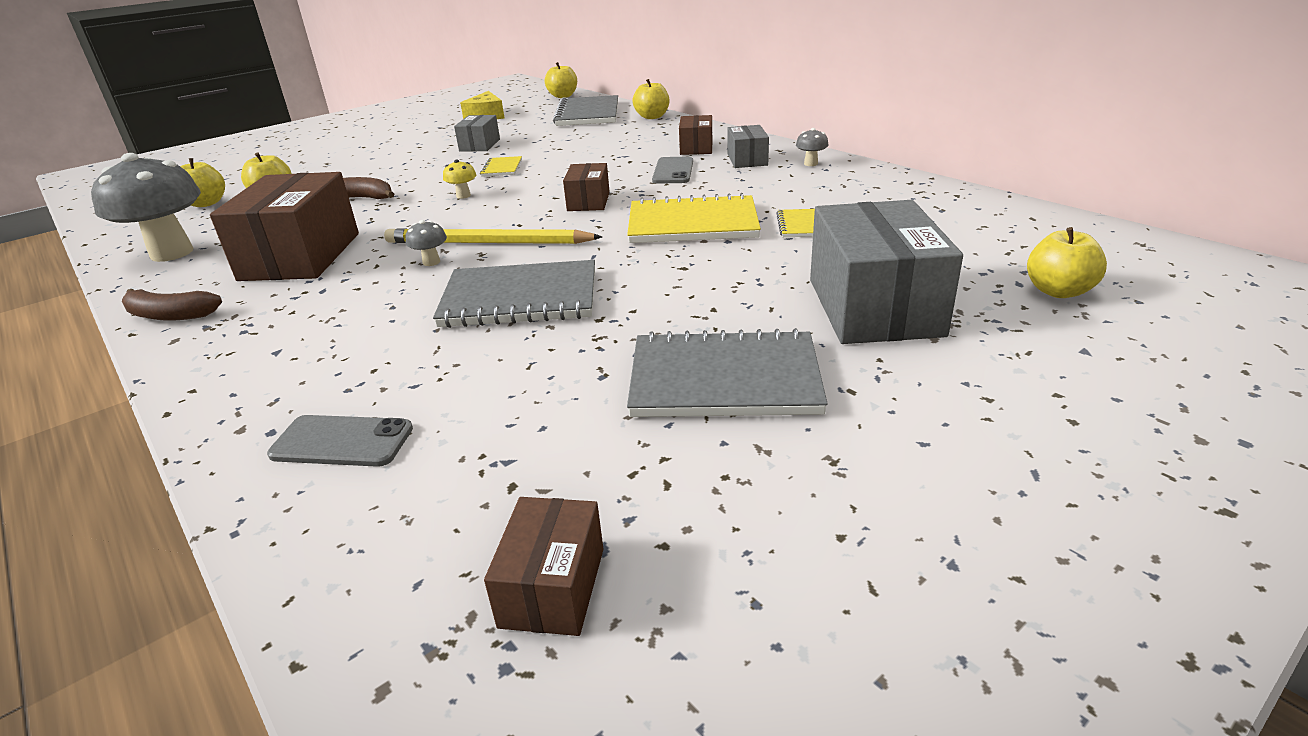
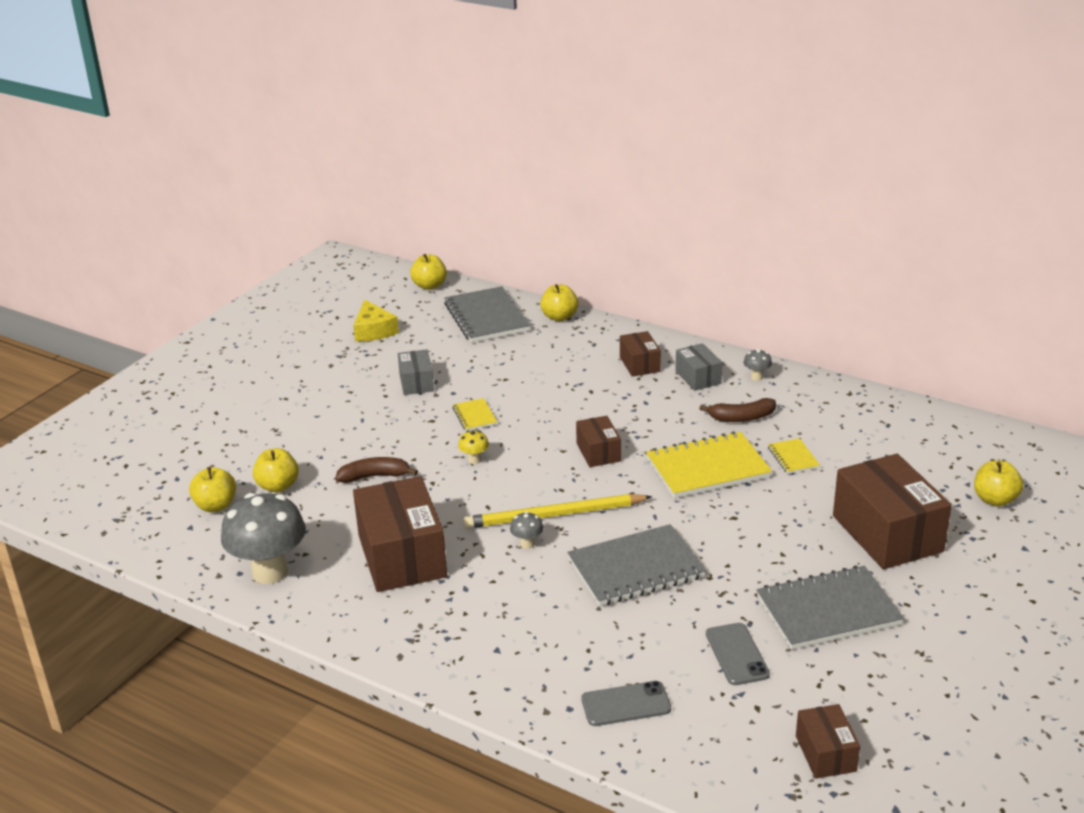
camera: 20 degrees left, 0 degrees up
(170, 315) = (364, 635): brown banana -> brown banana (741, 418)
(673, 171) = (642, 401): grey phone -> grey phone (736, 654)
(874, 307) = (887, 533): grey box -> brown box

